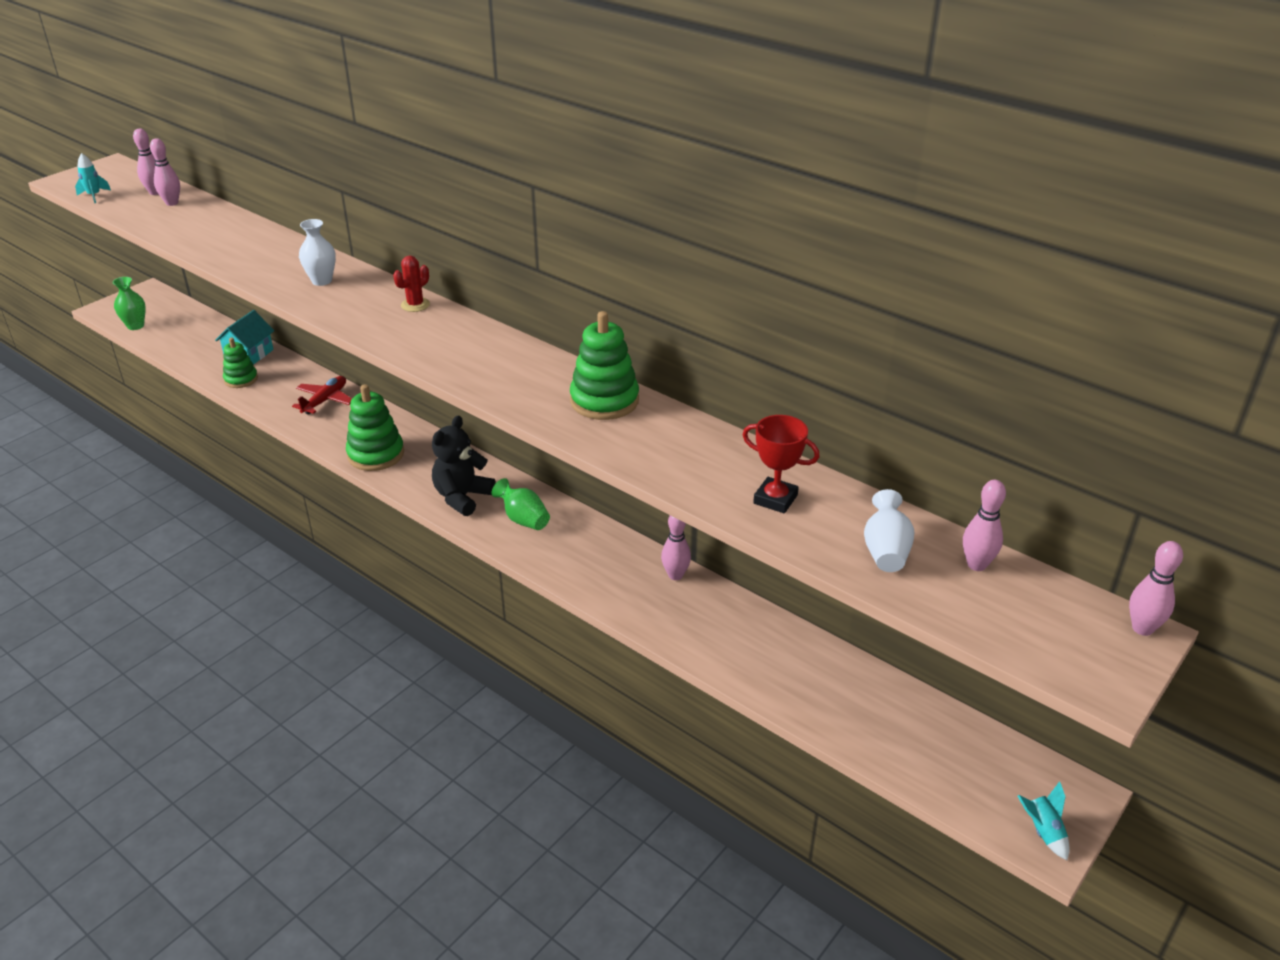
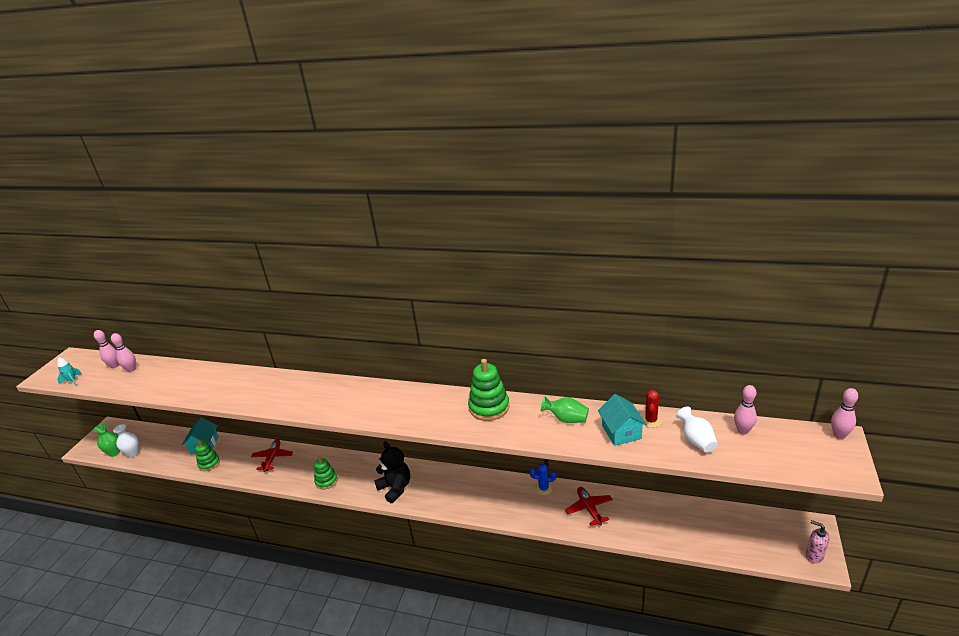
camera: 20 degrees left, 5 degrees down
(322, 281) = (268, 389): white vase -> white vase (133, 453)
(376, 454) = (326, 481): green stacking toy -> green stacking toy, size x0.64
(415, 305) = (337, 386): red cactus -> red cactus (651, 420)
(462, 497) = (395, 488): black teddy bear -> black teddy bear turned 135 degrees clockwise
(523, 519) = (439, 488): green vase -> green vase (566, 419)
(675, 575) = (543, 488): pink bowling pin -> blue cactus
(724, 627) = (589, 508): none -> red plane
(775, 499) = (621, 432): red trophy -> turquoise house
(1042, 831) = (814, 556): turquoise rocket -> pink soap dispenser

